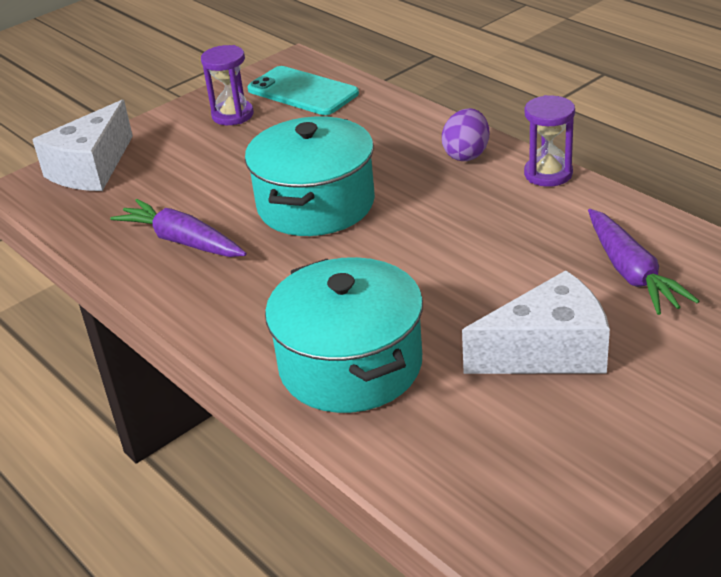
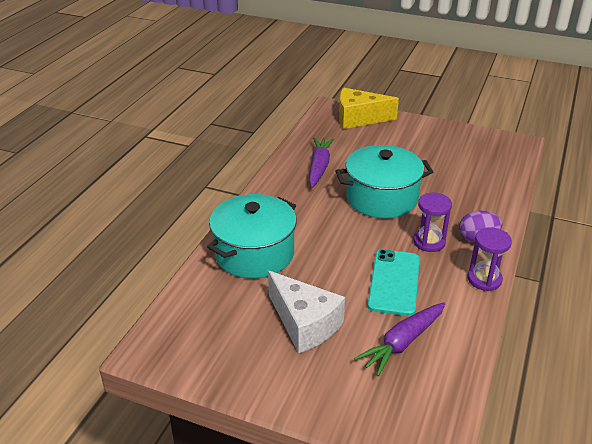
camera: 60 degrees right, 0 degrees up
(91, 168) = (359, 118): white cheese -> yellow cheese
(232, 115) = (443, 142): purple hourglass -> purple hourglass (429, 242)
(302, 92) = (489, 156): turquoise phone -> turquoise phone (394, 282)

